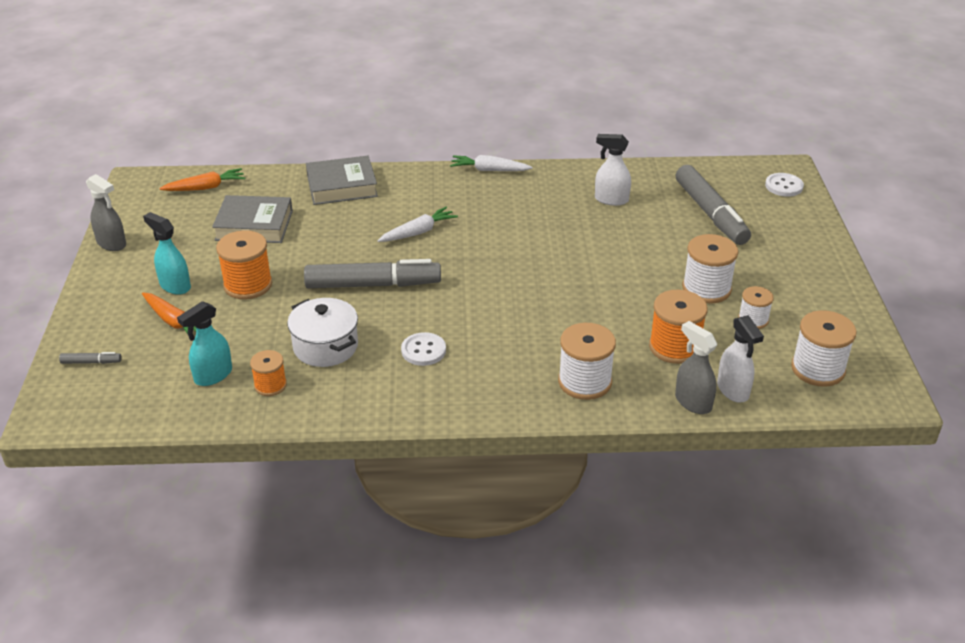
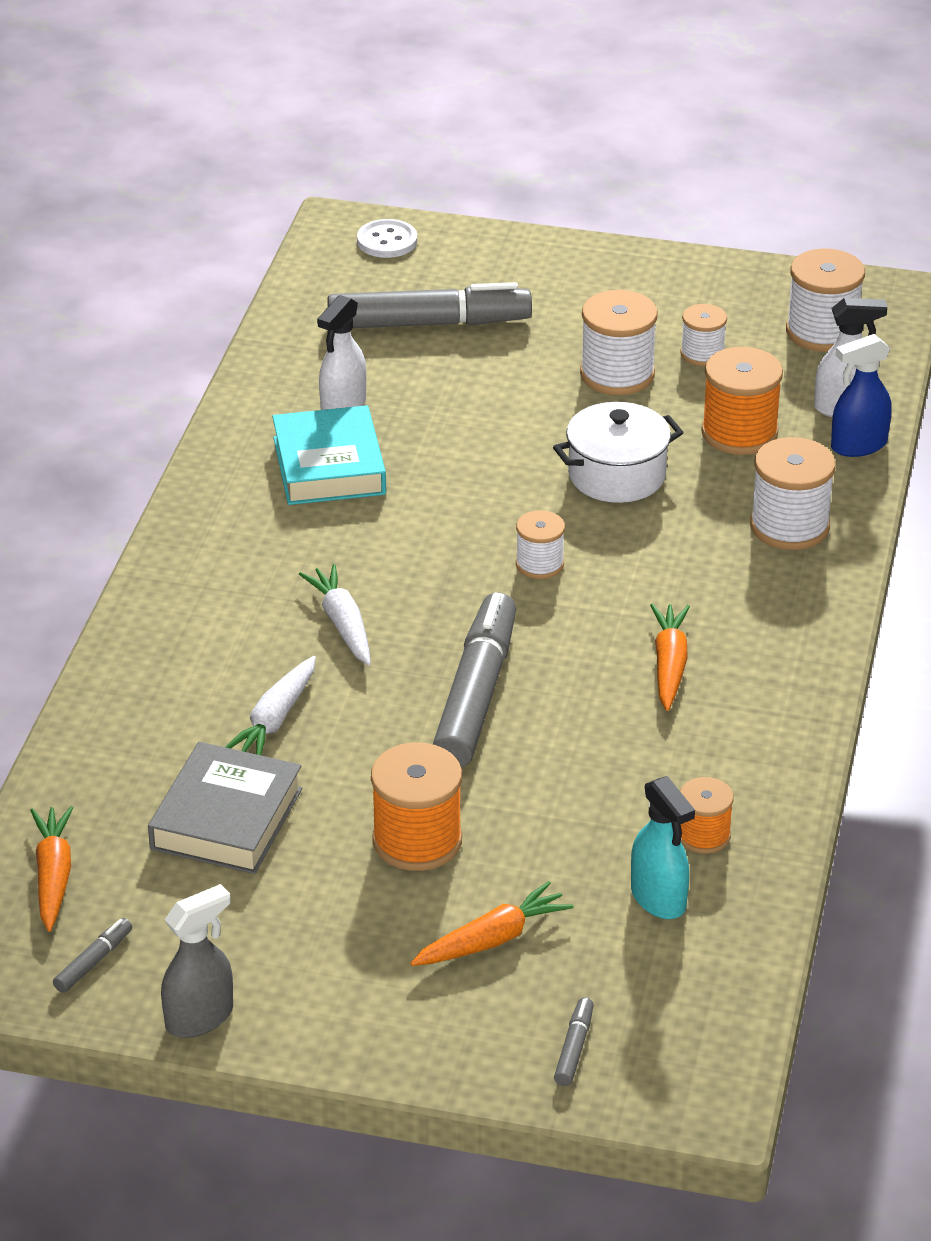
camera: 75 degrees left, 0 degrees up
(148, 209) = (93, 962): none -> grey marker
(175, 286) = (382, 934): turquoise spray bottle -> none
(325, 347) = (625, 766): white pot -> white pot (617, 475)
(342, 186) = (145, 694): grey book -> none
(423, 350) = (669, 665): white button -> orange carrot
(489, 170) = (183, 514): white carrot -> white carrot (275, 720)
(499, 288) = (539, 564): none -> white spool
(554, 204) = (329, 466): none -> turquoise book
(692, 402) = (858, 446): grey spray bottle -> blue spray bottle

